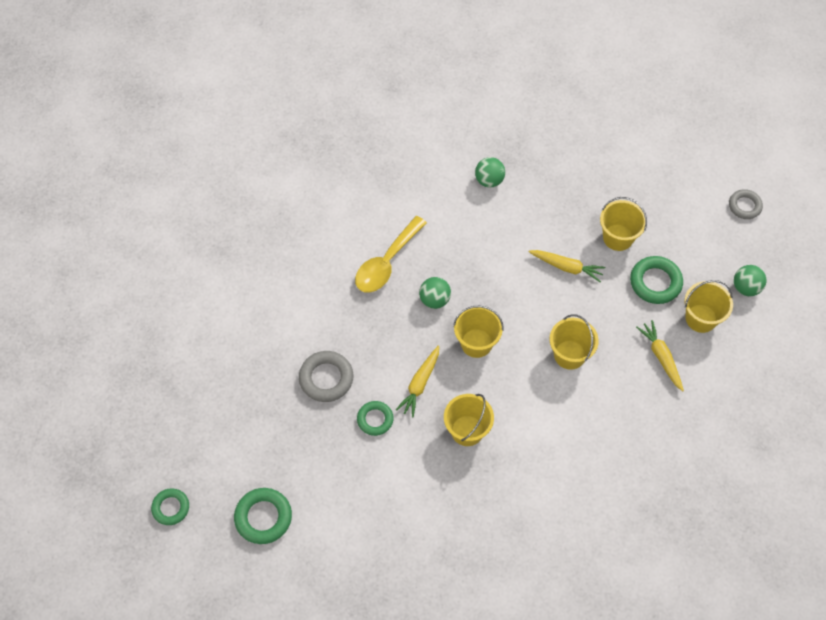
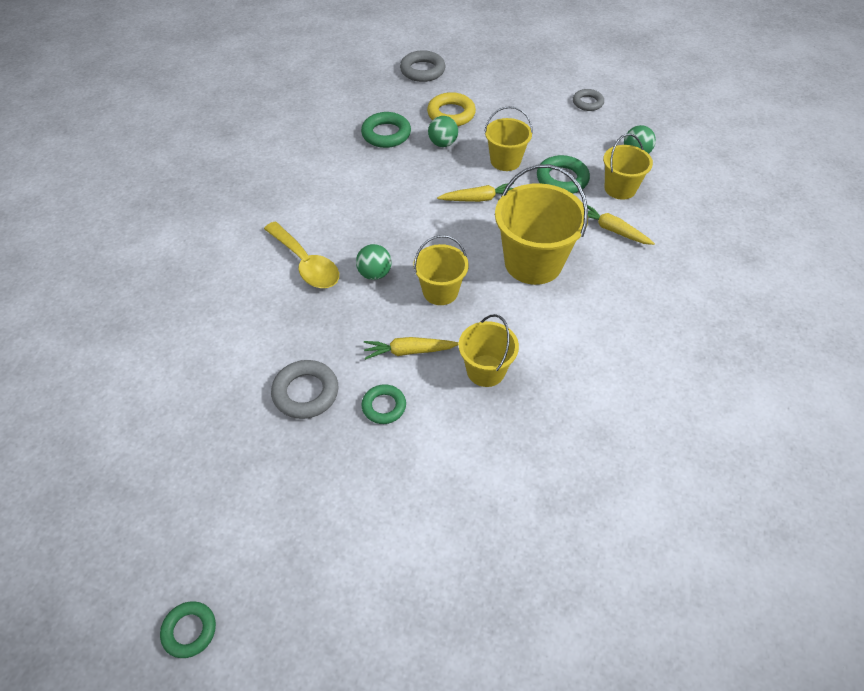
camera: 30 degrees left, 10 degrees down
(263, 517) = (317, 576): green ring -> green ring (386, 134)
(386, 262) = (306, 264): yellow spoon -> yellow spoon turned 45 degrees counterclockwise
(420, 384) = (409, 351): yellow carrot -> yellow carrot turned 90 degrees clockwise
(489, 180) = (362, 164): green ball -> green ball (442, 143)
(569, 354) = (533, 263): yellow bucket -> yellow bucket, size x1.68
(604, 159) = (451, 114): none -> yellow ring
(611, 91) = (422, 70): none -> grey ring

